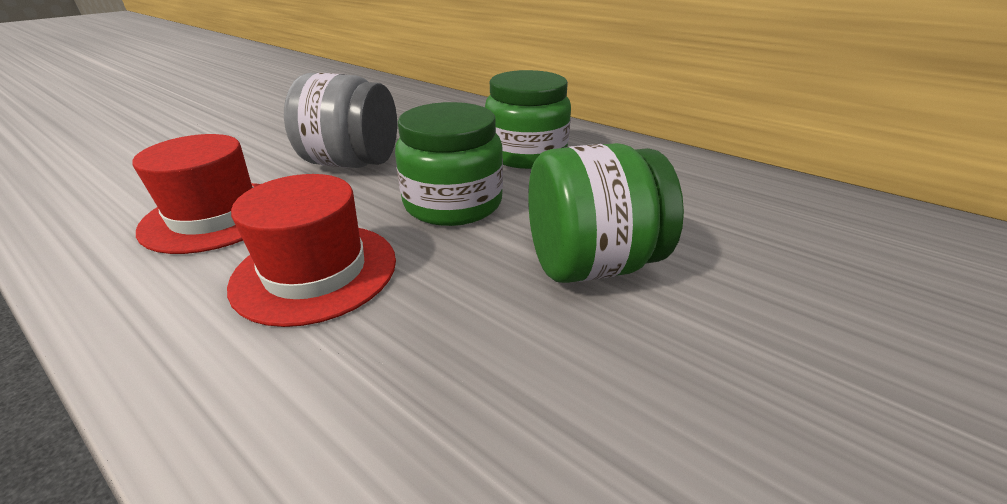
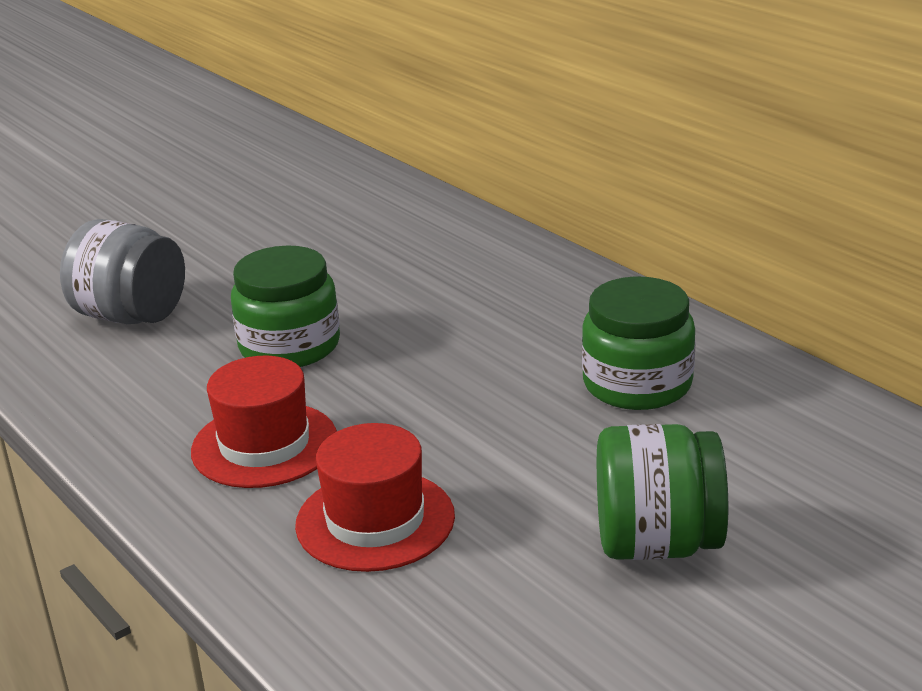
camera: 15 degrees right, 5 degrees down
(352, 163) = (410, 381): grey jar -> grey jar (131, 316)
(453, 203) = (526, 453): green jar -> green jar (289, 346)

